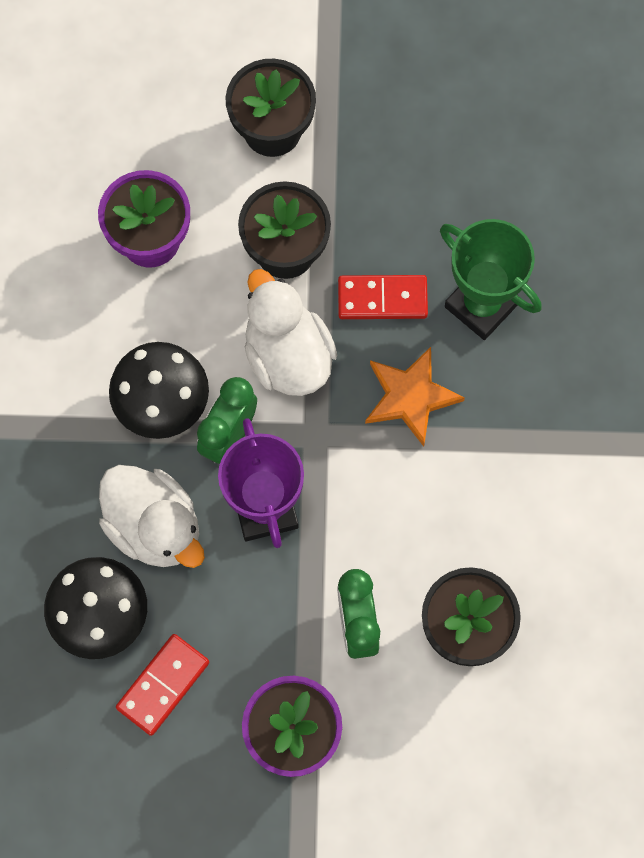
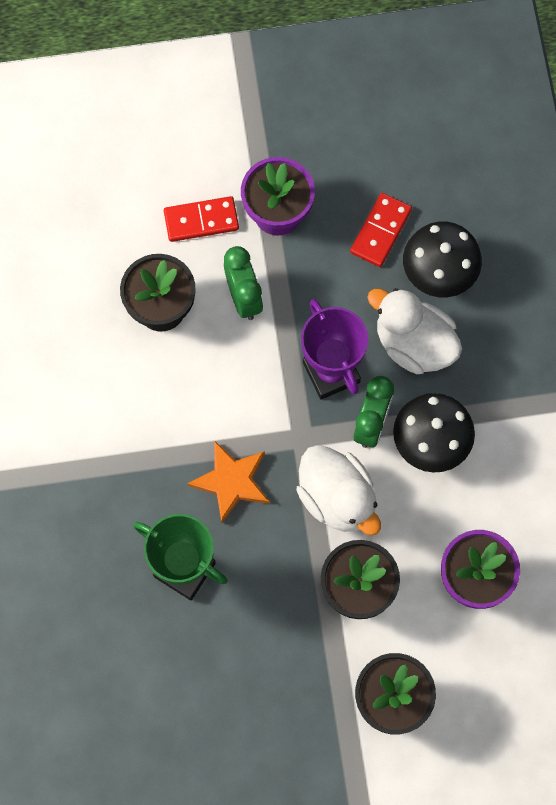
camera: 170 degrees right, 0 degrees up
(382, 299) = (268, 561): red domino -> red domino (201, 221)

